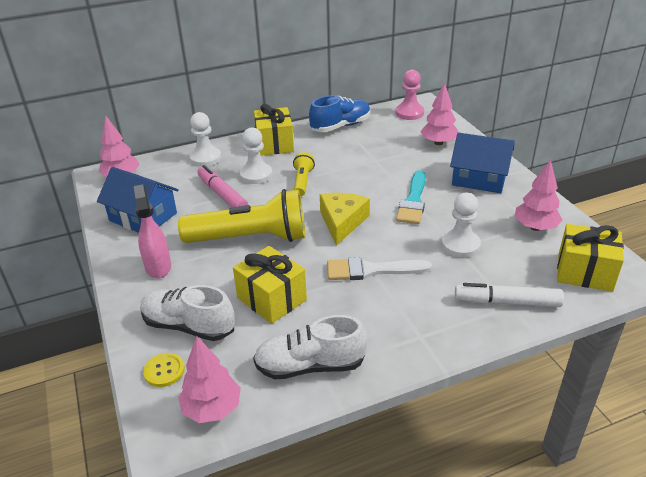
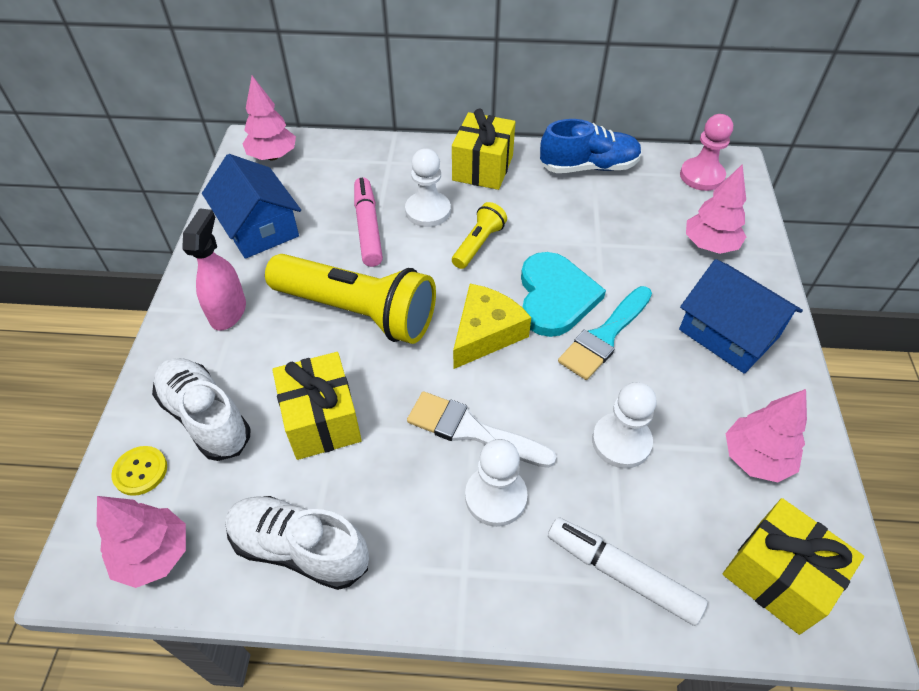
camera: 25 degrees right, 15 degrees up
(205, 158) = (384, 161): white pawn -> white pawn (495, 497)
(370, 192) = (555, 297): none -> turquoise heart

